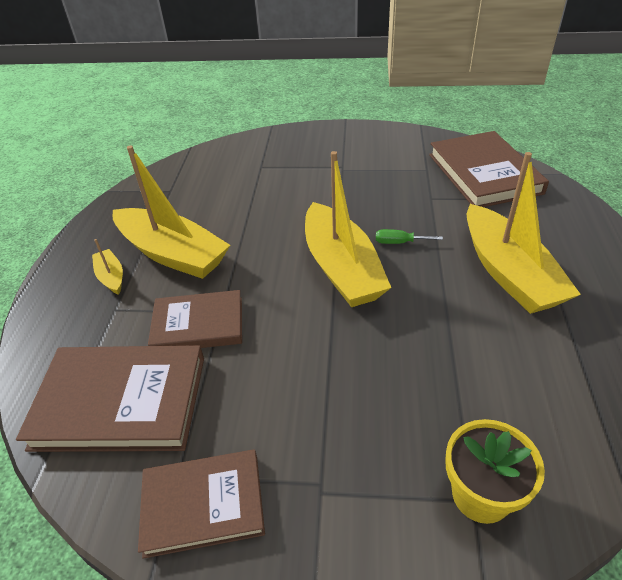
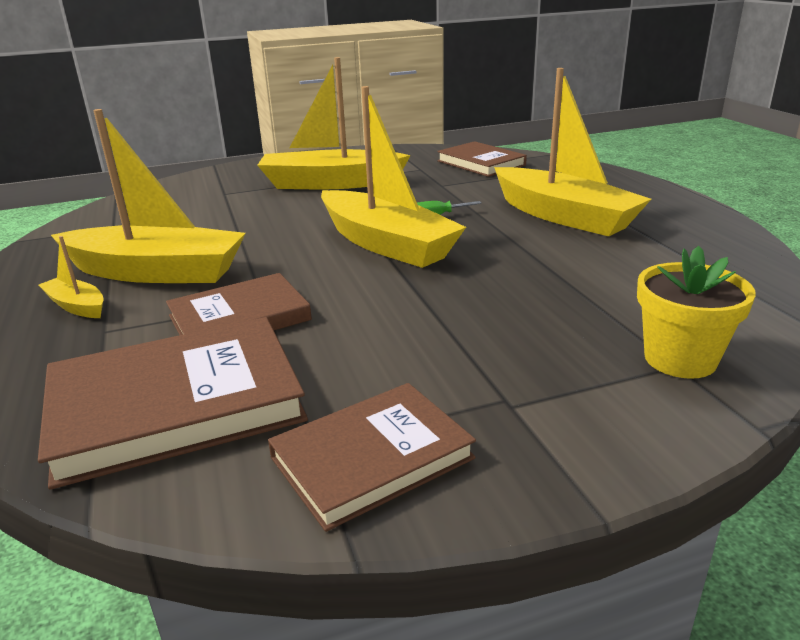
camera: 25 degrees left, 15 degrees down
(344, 173) = (330, 183): none -> yellow boat
(484, 173) = (481, 163): brown book -> brown book, size x0.65

